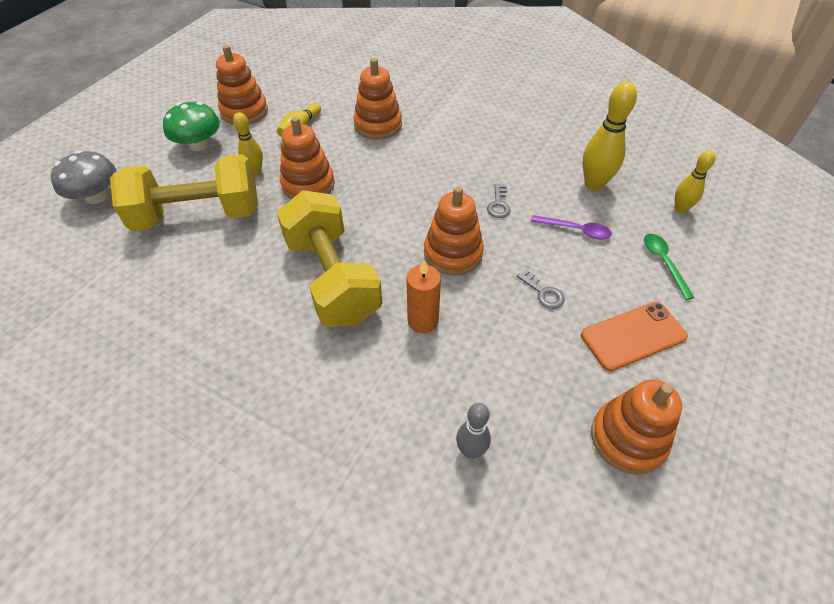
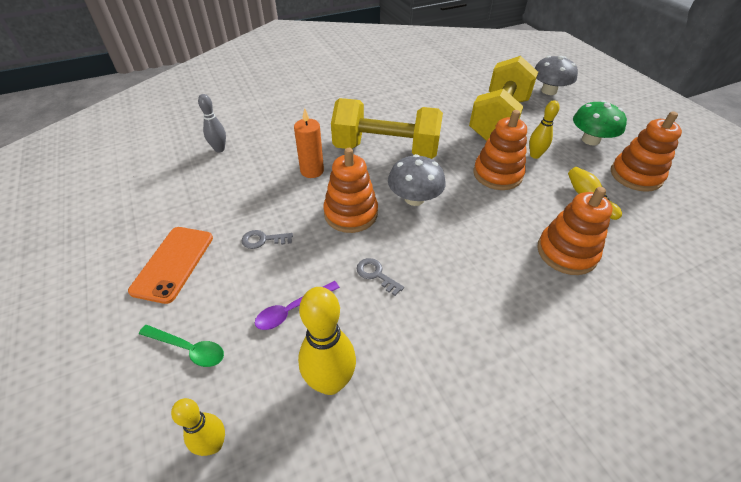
camera: 125 degrees right, 5 degrees down
(392, 222) = (414, 198): none -> grey mushroom
(628, 438) = (138, 208): orange stacking toy -> none

